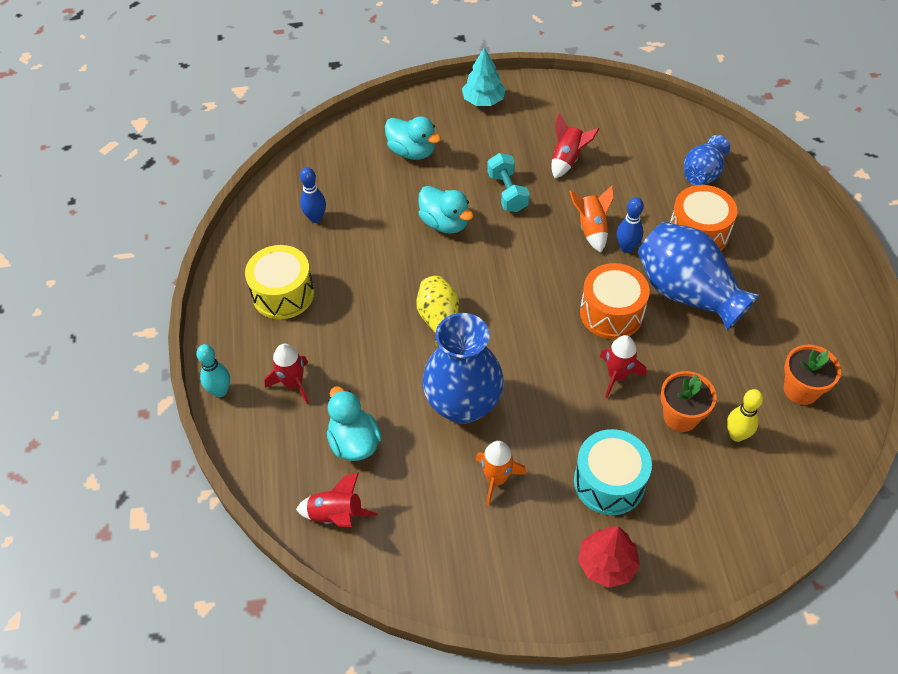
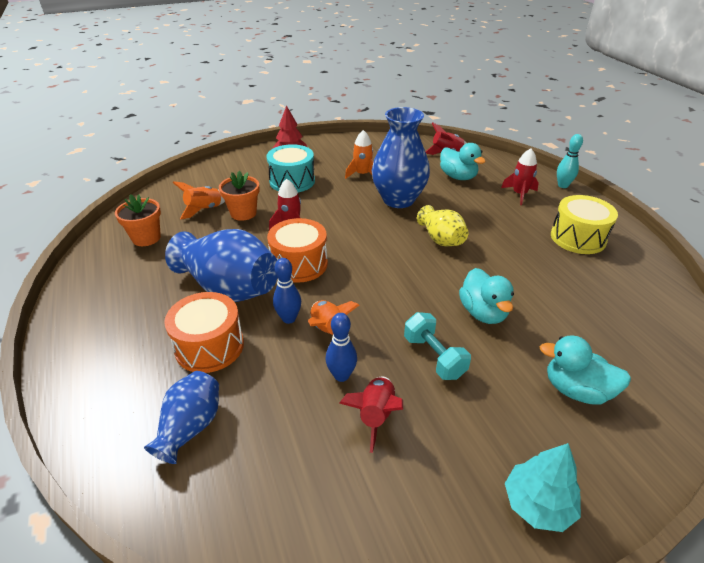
camera: 165 degrees right, 15 degrees down
(315, 218) = (611, 297): blue bowling pin -> blue bowling pin (341, 375)
(445, 223) = (483, 313): turquoise duck -> turquoise duck turned 135 degrees counterclockwise
(736, 435) = (204, 210): yellow bowling pin -> orange rocket

